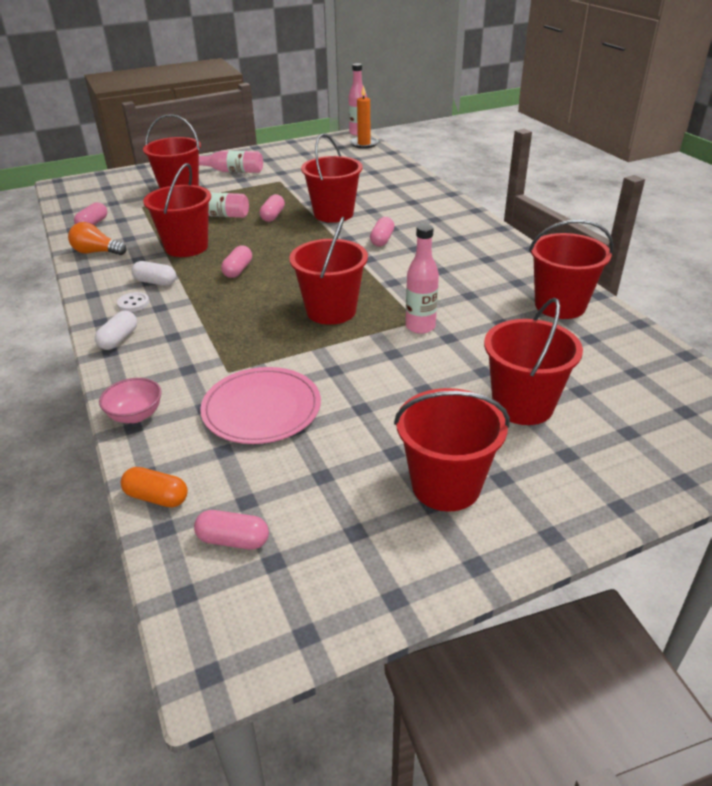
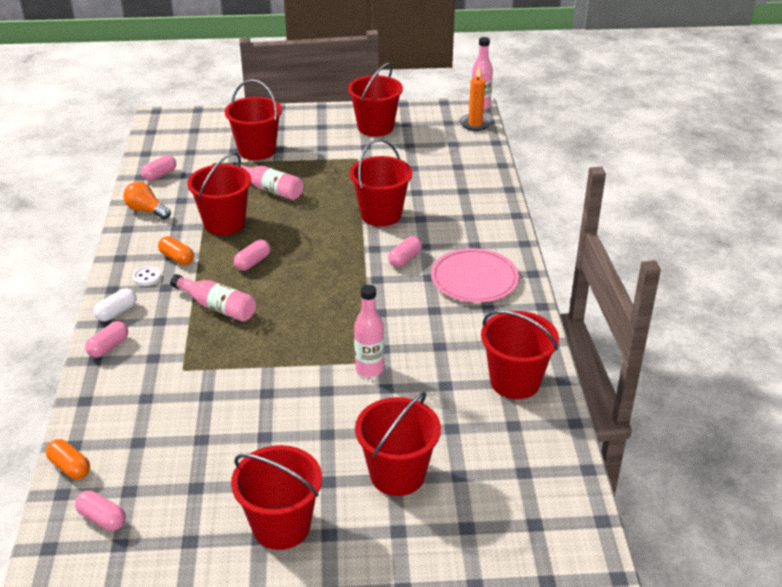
camera: 20 degrees right, 0 degrees up
(135, 415) = (92, 390): pink bowl -> none
(155, 282) = (177, 258): white capsule -> orange capsule
(232, 171) = (319, 134): pink bottle -> pink bottle (217, 307)
(261, 409) = (187, 413): pink plate -> pink plate (474, 279)
(273, 216) = (323, 203): pink capsule -> pink capsule (108, 347)
(331, 311) = (304, 330): red bucket -> red bucket (375, 127)

